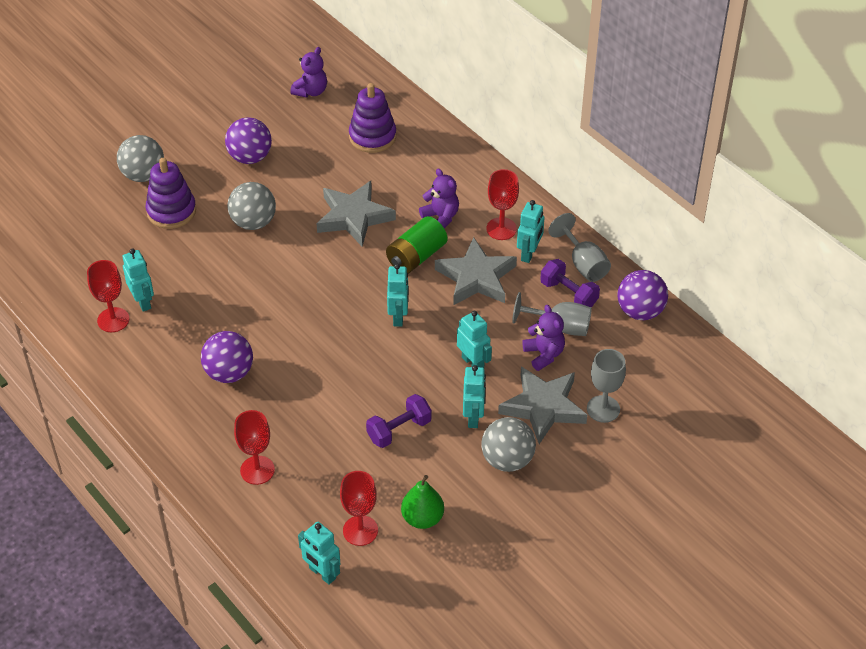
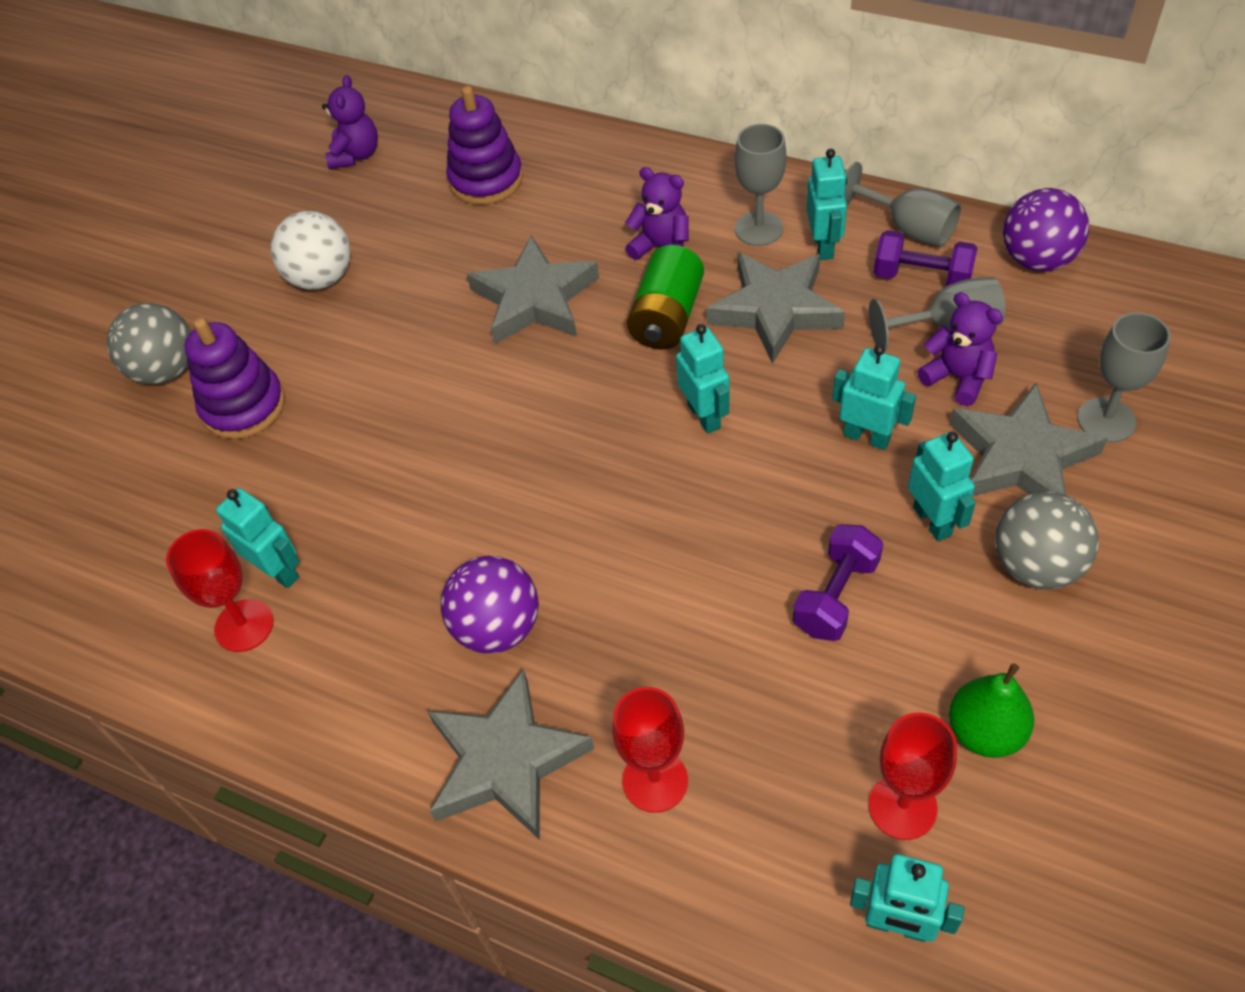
camera: 20 degrees left, 5 degrees up
(196, 432) = (505, 761): none -> grey star
(250, 157) = (321, 278): purple ball -> white ball
(253, 222) = (386, 369): grey ball -> none
(501, 229) = (758, 229): red goblet -> grey goblet

